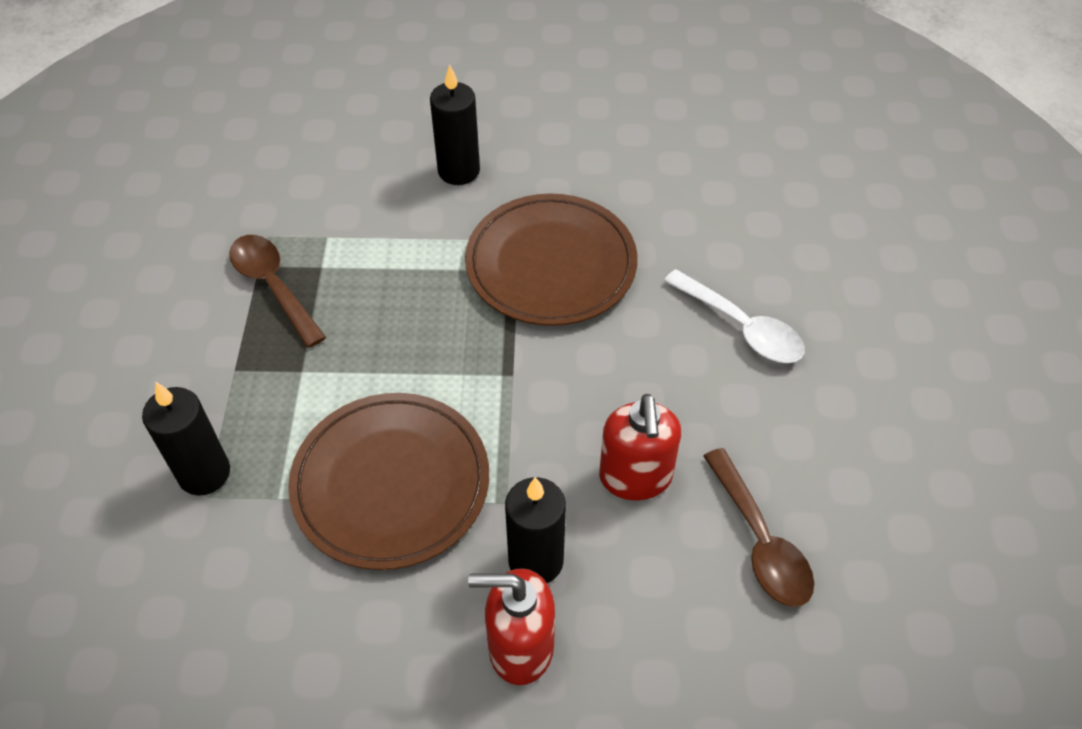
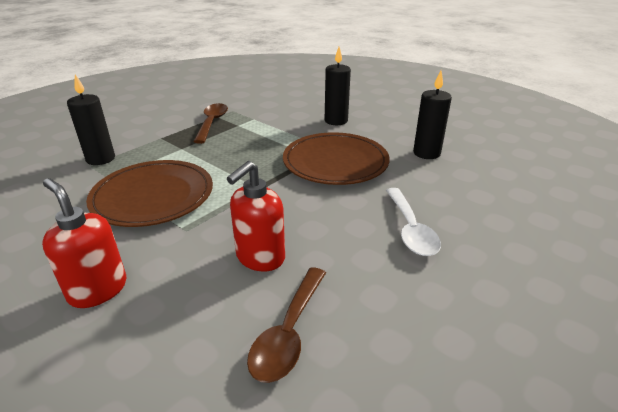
camera: 40 degrees right, 20 degrees down
(536, 561) = (161, 260): black candle -> black candle (426, 153)

